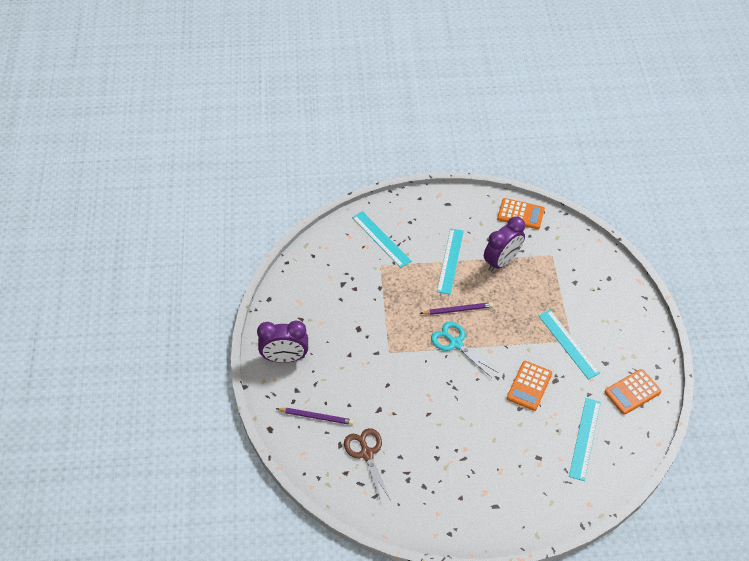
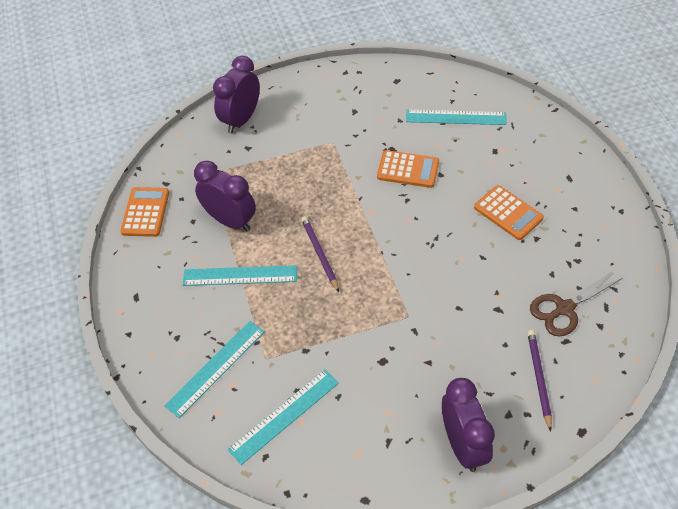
camera: 100 degrees left, 0 degrees up
(455, 343) = (372, 247): turquoise scissors -> none
(568, 344) = (339, 143): turquoise ruler -> turquoise ruler (284, 416)
(607, 282) = (241, 120): none -> purple clock
(632, 392) = (384, 87): orange calculator -> orange calculator (508, 213)

